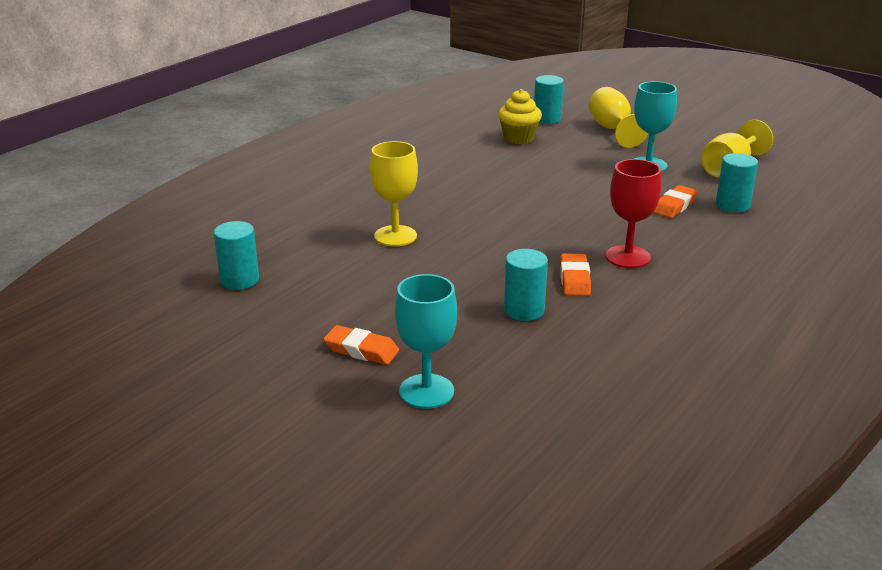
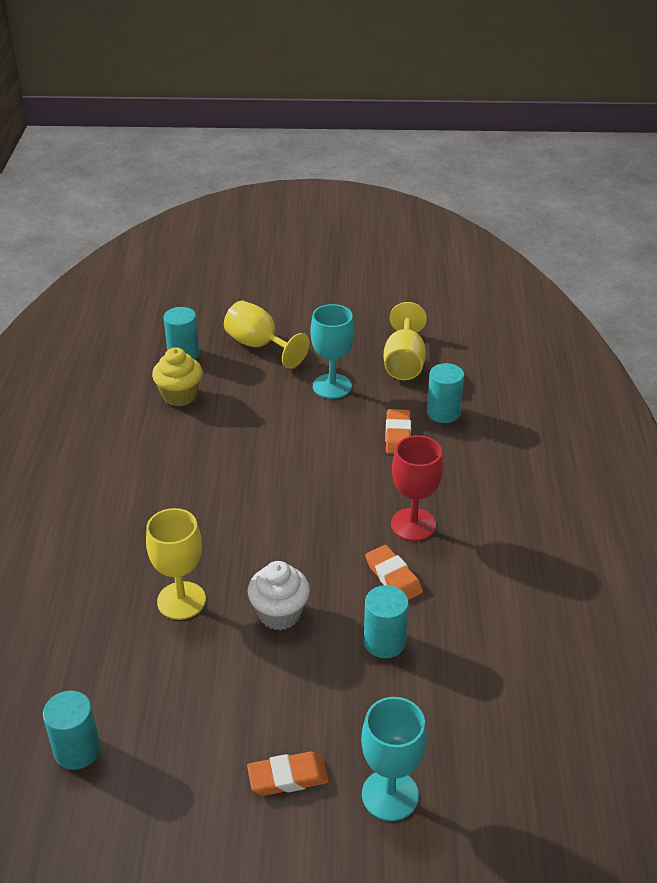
camera: 35 degrees left, 10 degrees up
(459, 267) = (279, 614): none -> white cupcake

